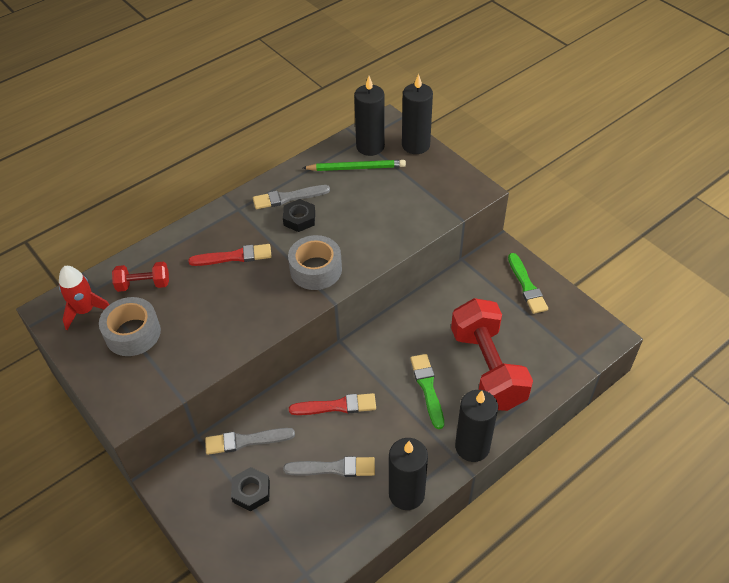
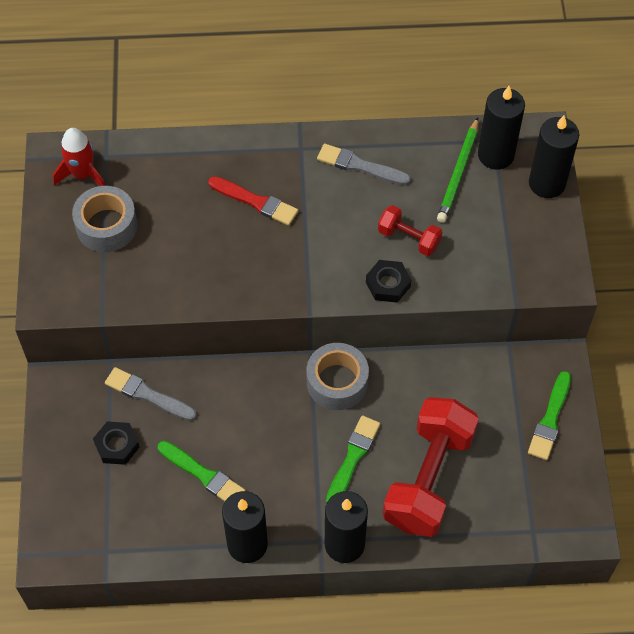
camera: 35 degrees right, 10 degrees up
(143, 284) = (151, 179): red dumbbell -> red dumbbell (409, 238)
(299, 219) = (351, 198): black nut -> black nut (388, 284)
(316, 269) = (321, 267): grey tape -> grey tape (337, 382)
(333, 468) = (203, 474): grey brush -> green brush
(336, 406) = (253, 417): red brush -> none
(356, 168) = (458, 173): green pencil -> green pencil turned 75 degrees clockwise

